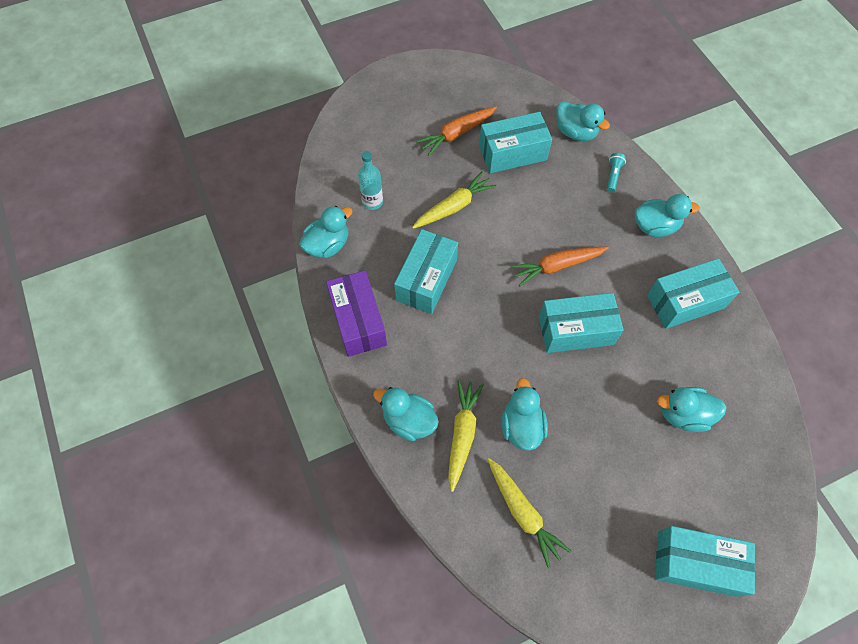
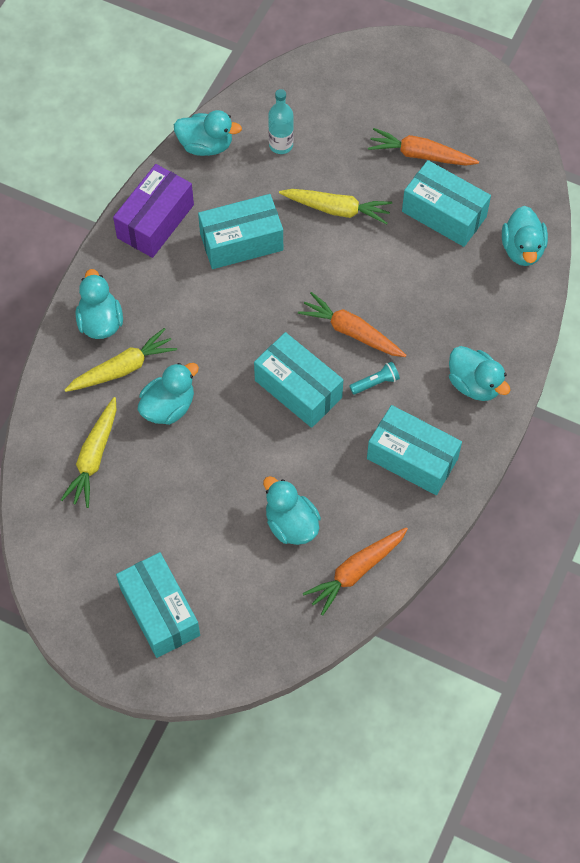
camera: 50 degrees right, 0 degrees up
(613, 175) = (500, 312): turquoise flashlight -> turquoise flashlight (375, 382)
(752, 400) = (356, 571): none -> orange carrot

